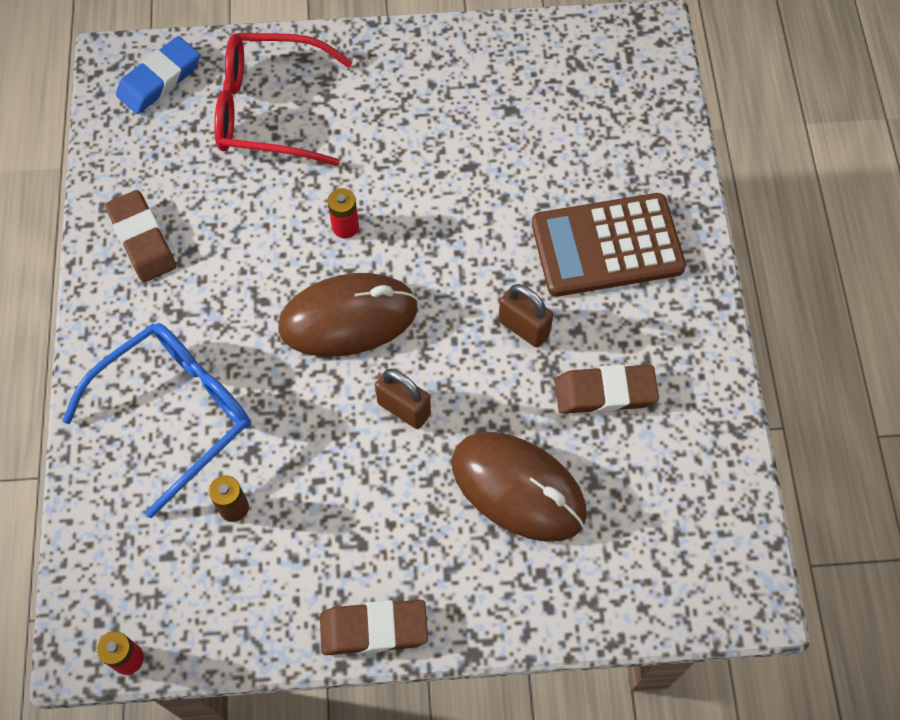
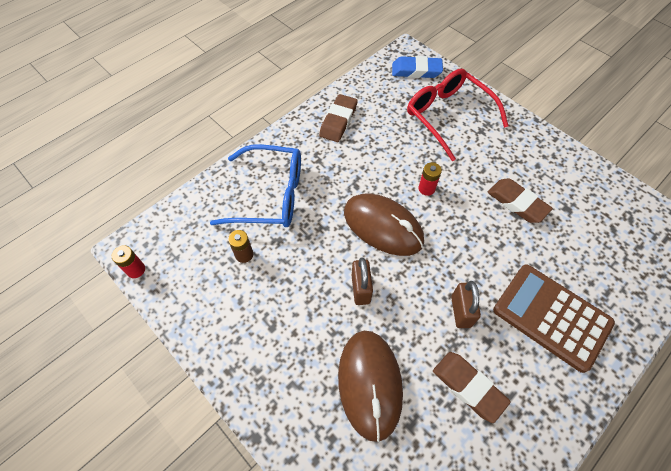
camera: 50 degrees right, 5 degrees down
(374, 629) = (231, 371): brown eraser -> brown eraser (517, 203)

